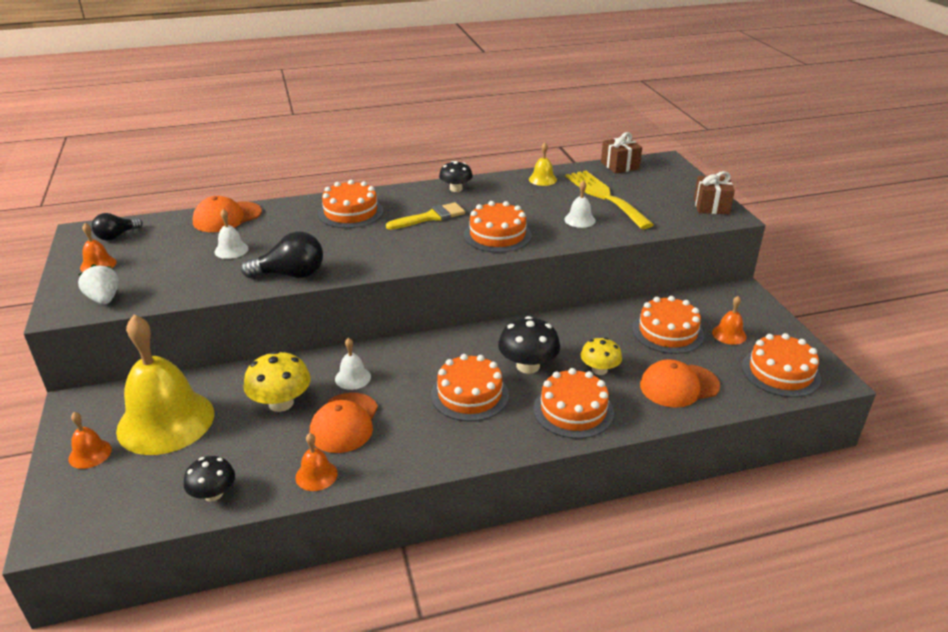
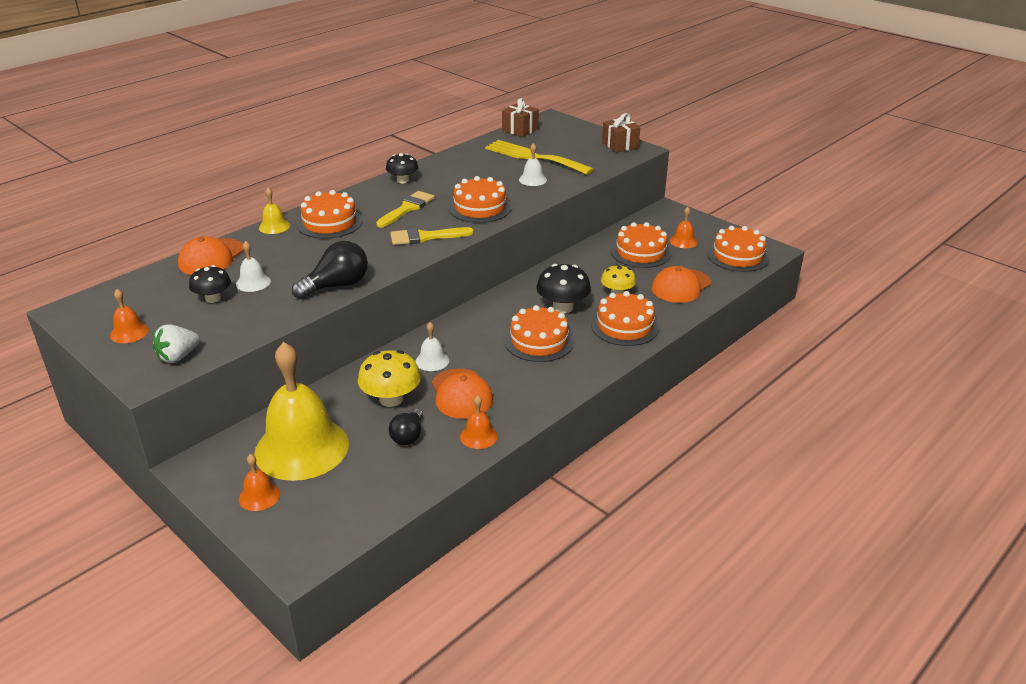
camera: 30 degrees left, 0 degrees up
(104, 299) = (178, 357): white strawberry -> white strawberry turned 75 degrees counterclockwise
(116, 236) = (113, 304): black light bulb -> black light bulb (408, 436)
(213, 494) = (408, 480): black mushroom -> black mushroom (213, 298)
(416, 250) = (425, 237): none -> yellow brush
(542, 179) = (469, 155): yellow bell -> yellow bell (274, 226)

